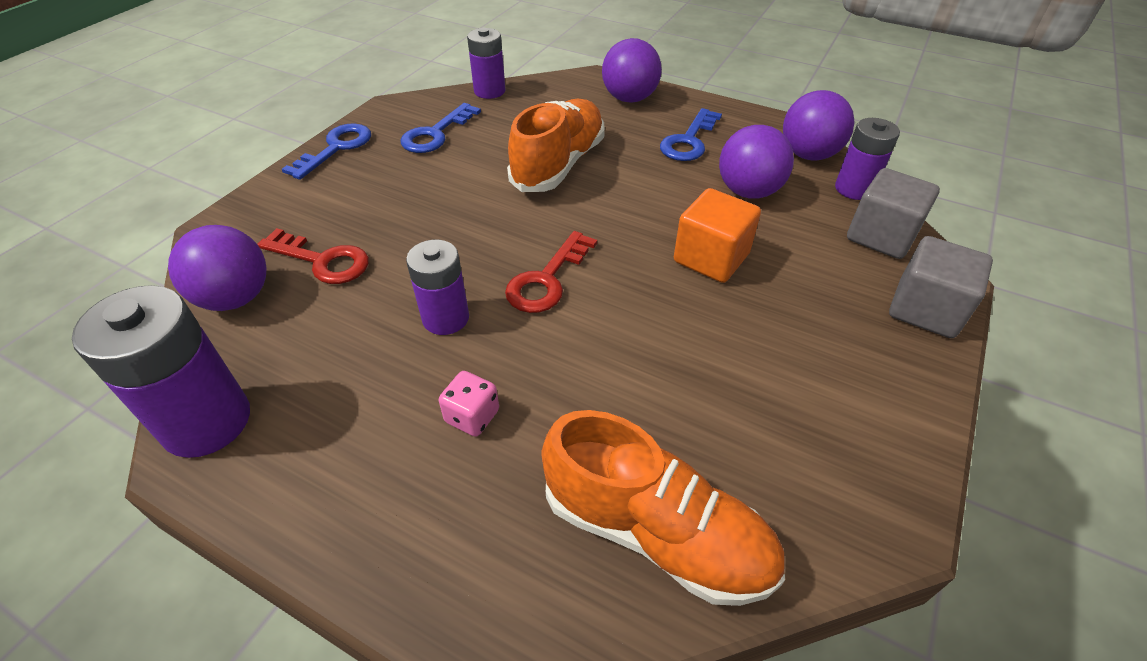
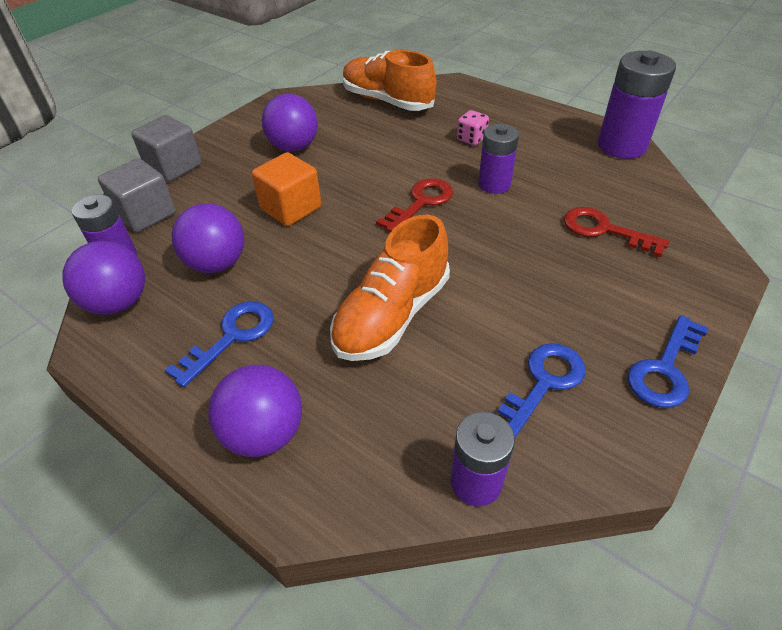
camera: 170 degrees left, 0 degrees up
(236, 298) = (656, 207): purple ball -> purple ball (294, 147)

